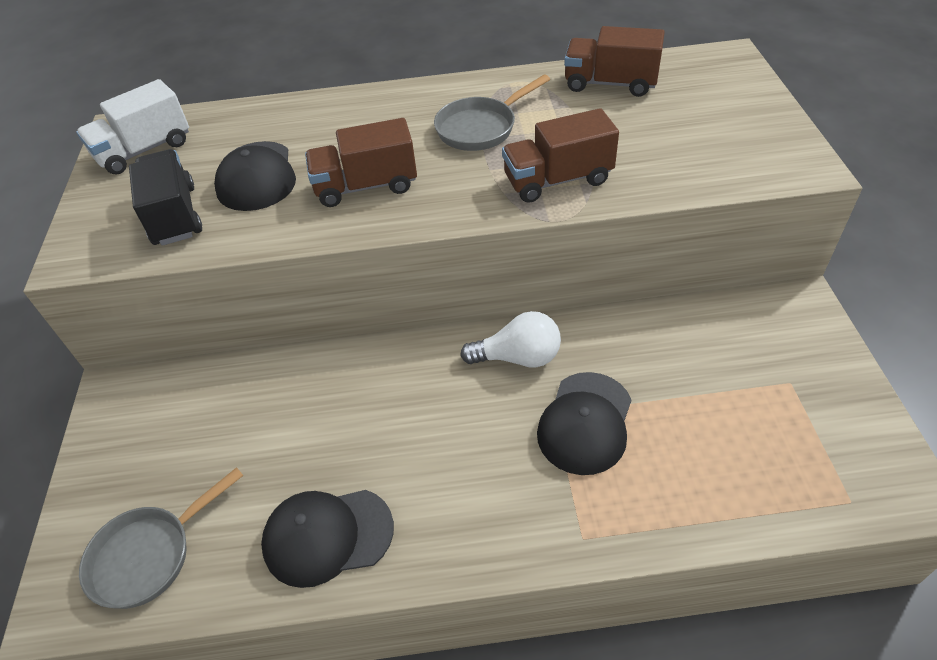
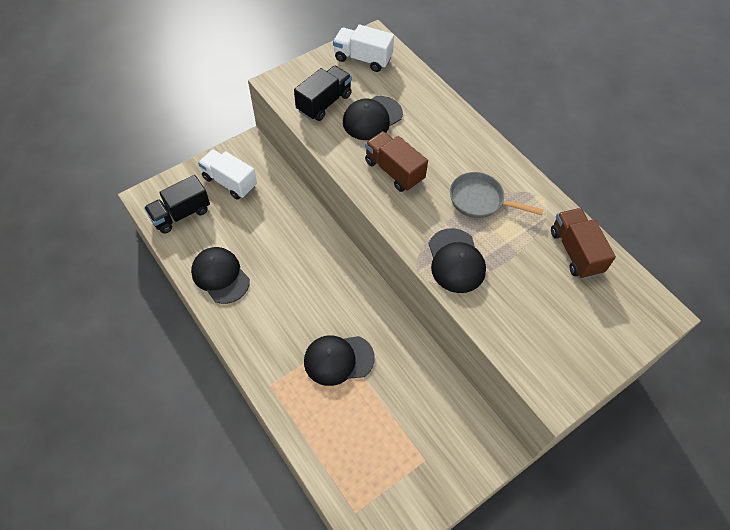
camera: 55 degrees right, 10 degrees up
(149, 555) = (181, 214): grey pan -> black truck
(155, 448) = (230, 182): none -> white truck
(518, 357) = (365, 308): white light bulb -> none
(557, 180) = (456, 261): brown truck -> black cap

